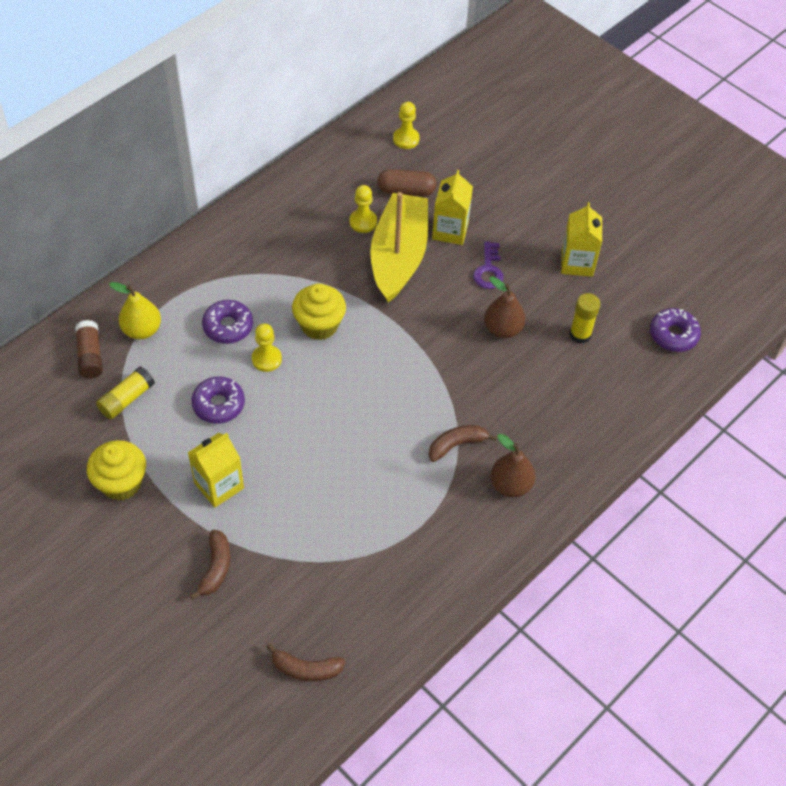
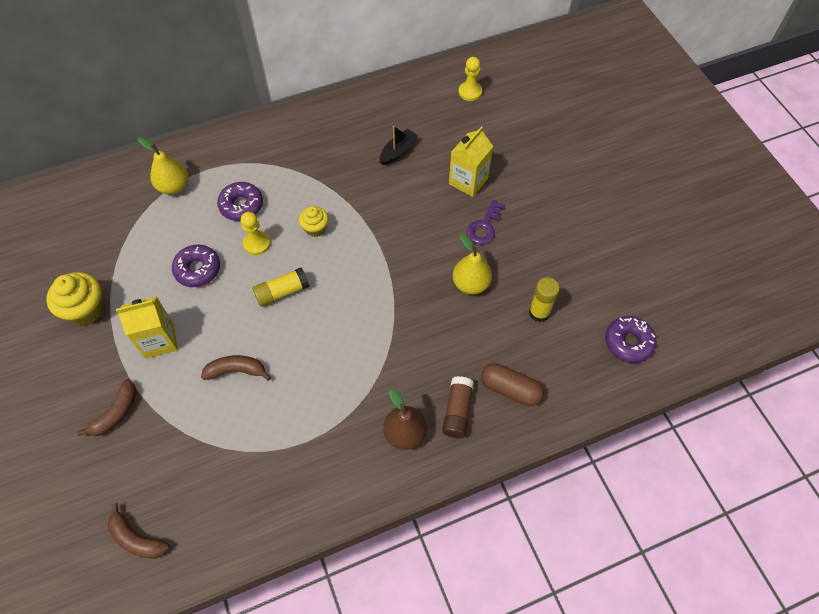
camera: 25 degrees right, 5 degrees up
(90, 356) = (123, 195): brown glue stick -> brown glue stick (457, 411)
(126, 399) = (130, 240): yellow glue stick -> yellow glue stick (282, 292)
(319, 325) = (315, 228): yellow cupcake -> yellow cupcake, size x0.61
(363, 222) = (398, 151): yellow pawn -> black boat
(398, 256) = (412, 190): yellow boat -> none
(406, 191) = (448, 136): brown capsule -> brown capsule (510, 389)
(456, 445) = (376, 377): brown banana -> brown banana (236, 371)
(502, 329) = (470, 284): brown pear -> yellow pear
(577, 263) = (568, 245): yellow carton -> none

